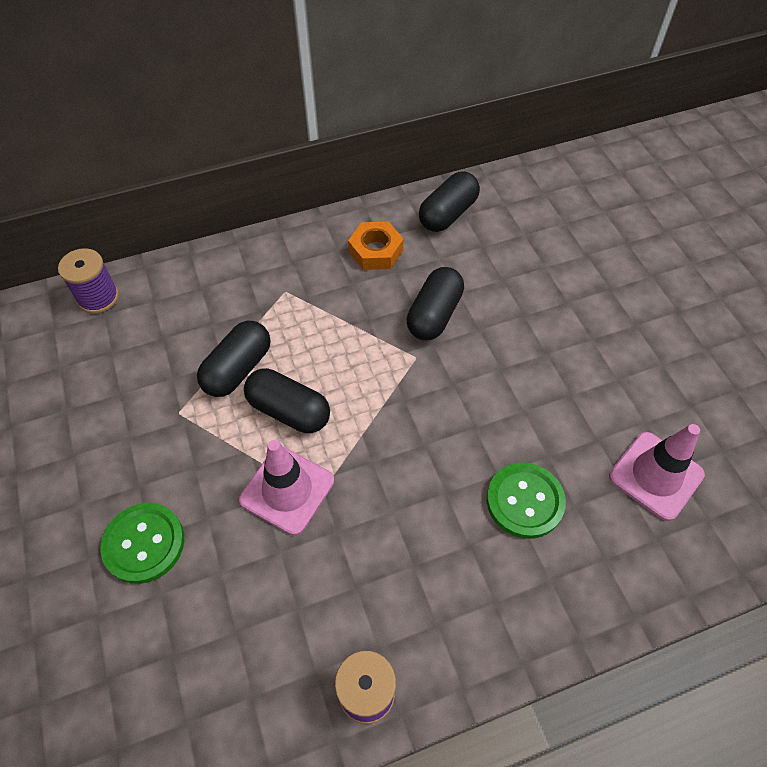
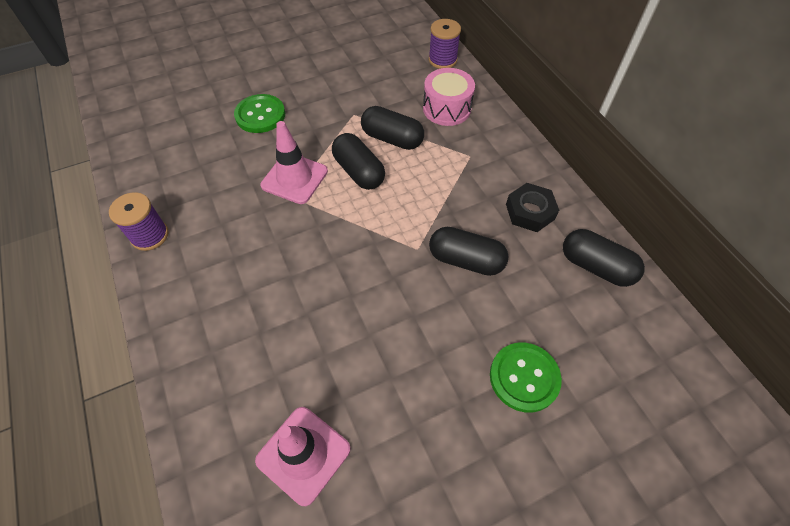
camera: 85 degrees right, 0 degrees up
(197, 304) = (446, 108): none -> pink drum
(289, 410) = (359, 171): black capsule -> black capsule turned 60 degrees counterclockwise
(375, 251) = (530, 211): orange nut -> black nut
(525, 501) = (280, 334): green button -> green button (524, 377)

